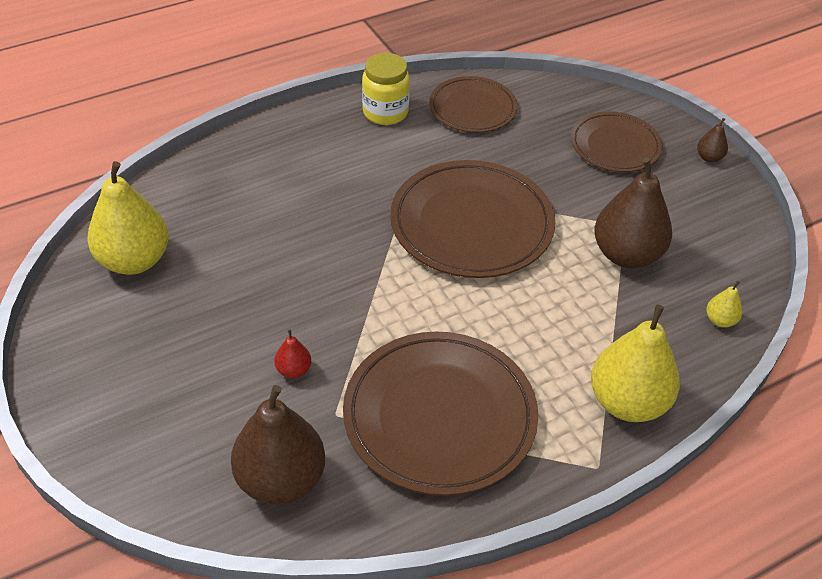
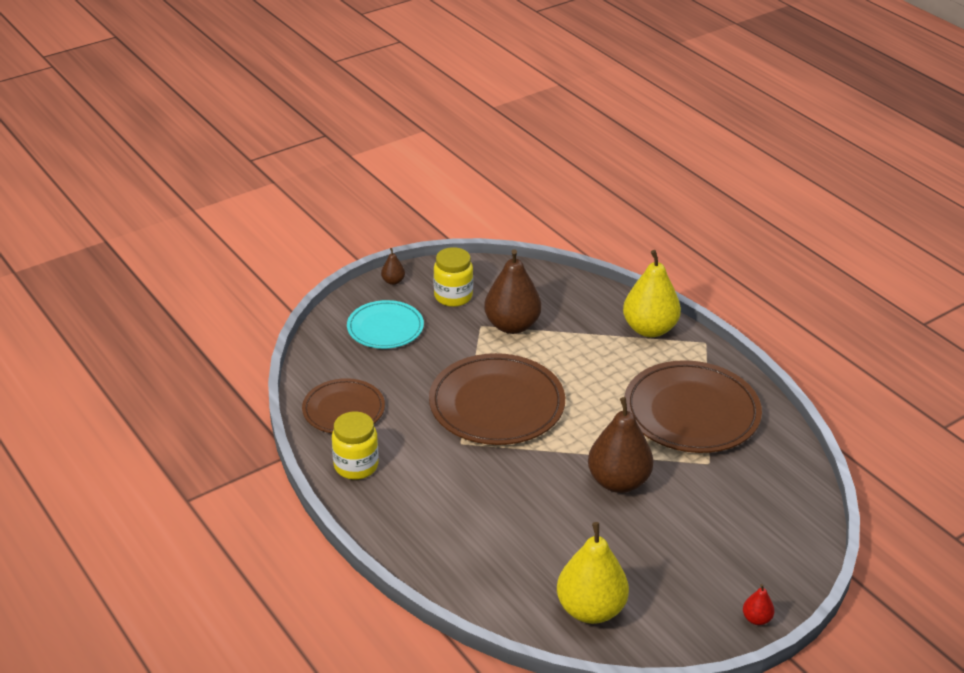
camera: 95 degrees left, 10 degrees down
(281, 480) = (772, 484): brown pear -> brown pear (618, 481)
(293, 370) = (677, 490): red pear -> red pear (756, 619)
(615, 146) = (385, 328): brown plate -> turquoise plate
(684, 206) = (453, 296): none -> yellow jar
(720, 320) = (565, 287): yellow pear -> none

